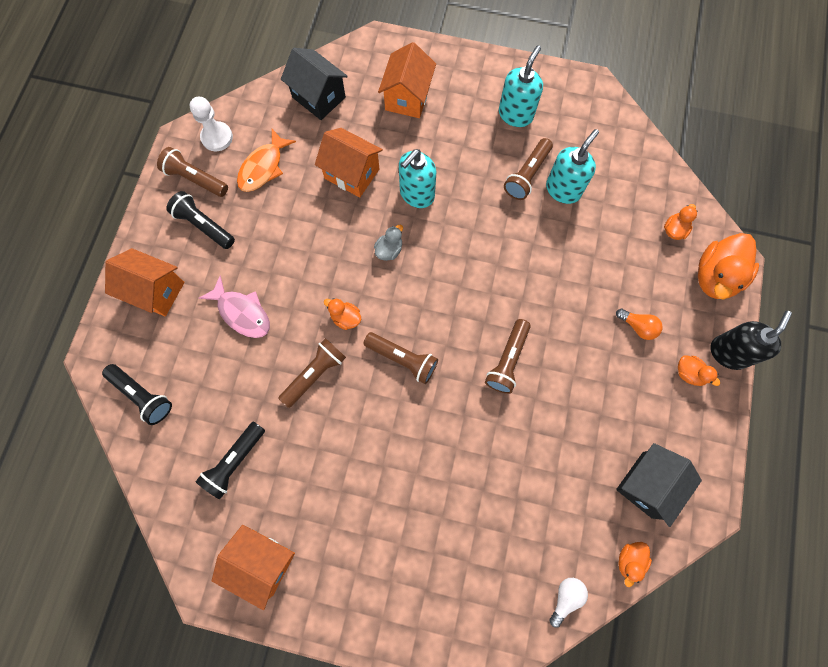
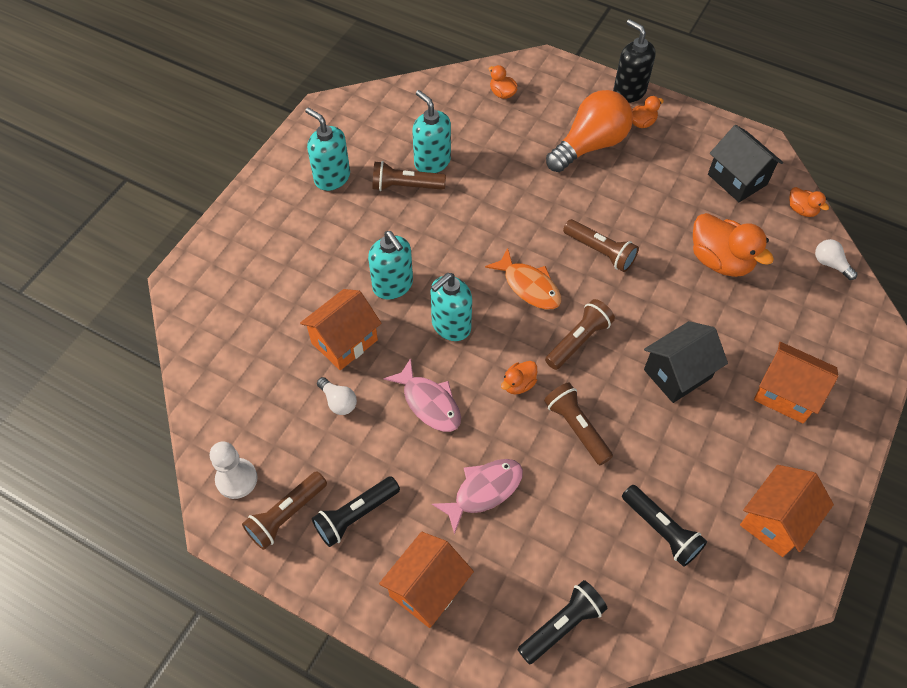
camera: 75 degrees left, 15 degrees down
(263, 167) = (300, 433): orange fish -> orange fish (529, 286)
(296, 185) = (338, 401): none -> white light bulb
(311, 252) = (429, 402): none -> pink fish
(318, 97) = (229, 354): black house -> black house (677, 374)
(389, 250) = (451, 325): grey duck -> turquoise soap dispenser
(407, 97) = (269, 267): orange house -> orange house (786, 394)
(527, 175) = (405, 186): brown flashlight -> brown flashlight turned 135 degrees clockwise
(637, 326) = (590, 145): orange light bulb -> orange light bulb, size x2.28
(715, 277) = (556, 79): orange duck -> orange duck (720, 261)

